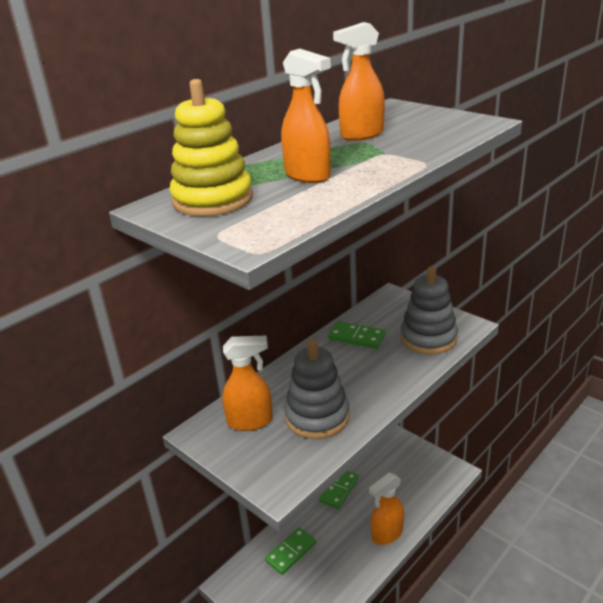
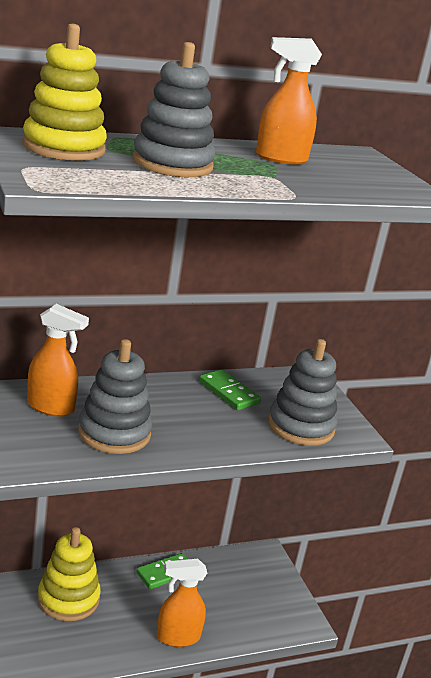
camera: 20 degrees right, 5 degrees down
(291, 552) = (68, 599): green domino -> yellow stacking toy
(308, 176) = (172, 164): orange spray bottle -> grey stacking toy

